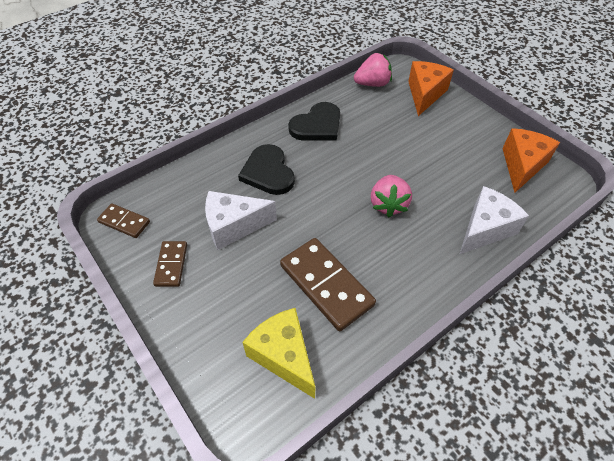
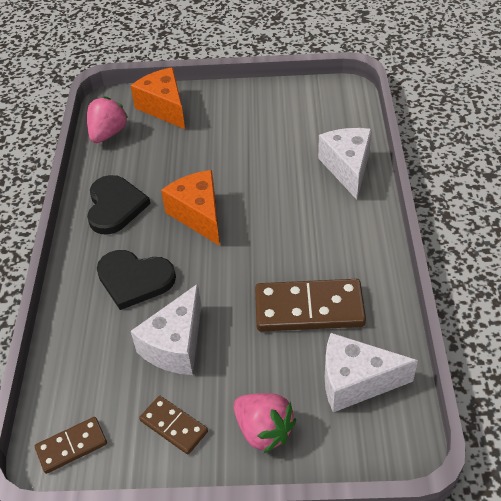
camera: 50 degrees left, 5 degrees down
(284, 356) = (355, 382): yellow cheese -> white cheese
(388, 204) = (264, 213): pink strawberry -> pink strawberry (263, 430)
(522, 166) = (308, 104): orange cheese -> orange cheese (198, 215)

